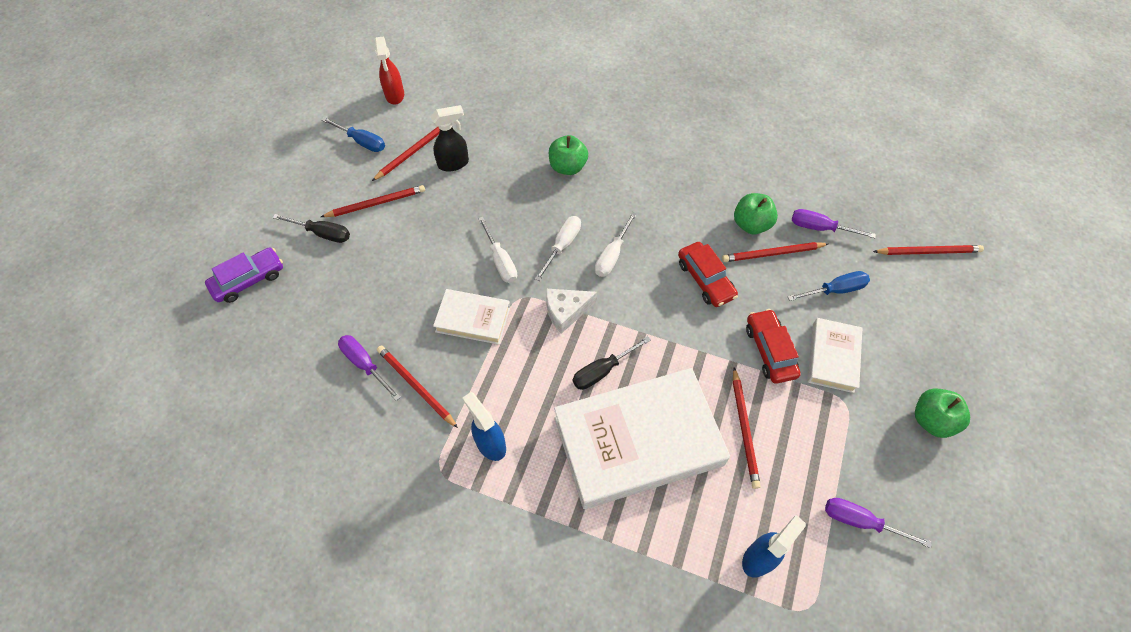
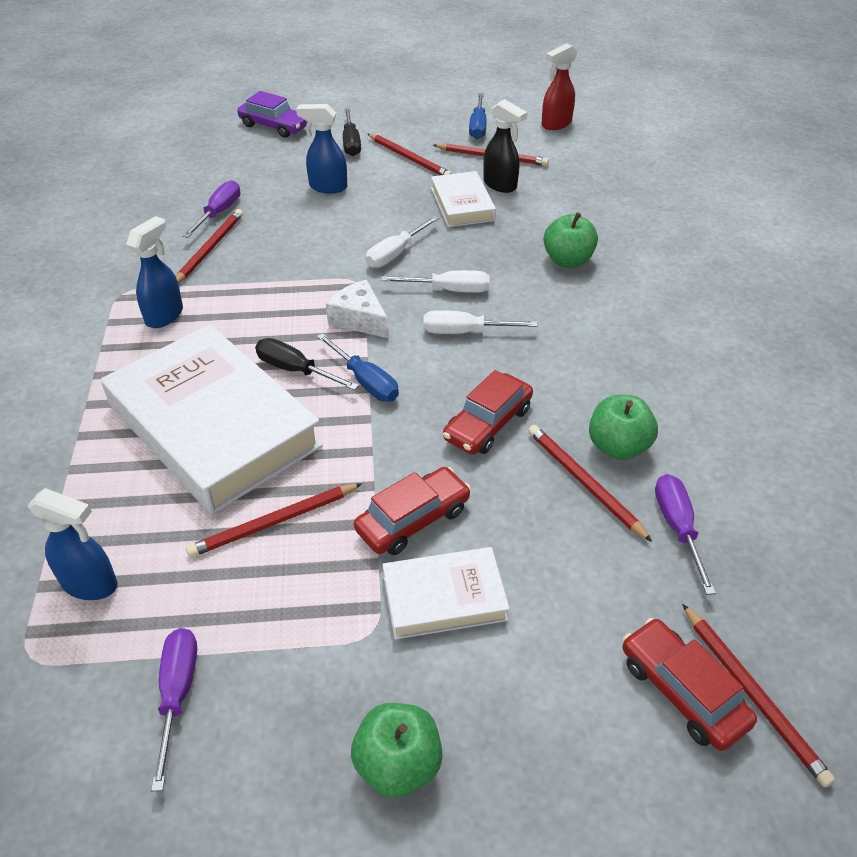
camera: 65 degrees right, 15 degrees down
(379, 273) = (327, 187): none -> blue spray bottle
(473, 319) = (309, 259): white book -> white book (462, 204)
(835, 290) = (571, 573): blue screwdriver -> blue screwdriver (365, 381)
(919, 278) = (682, 691): none -> red car

